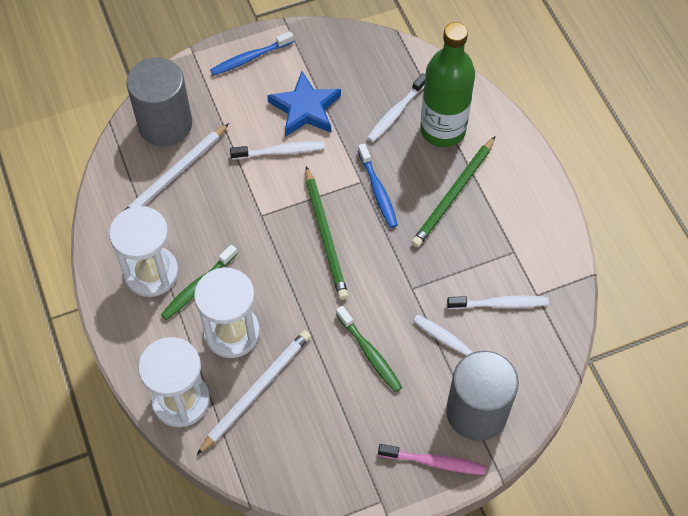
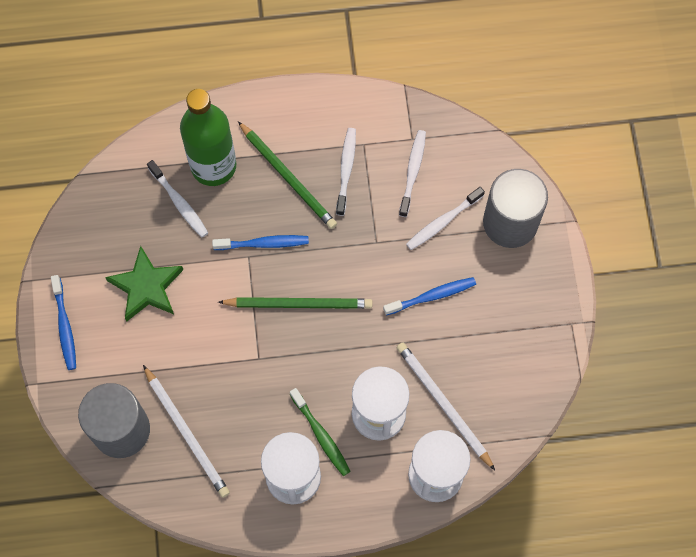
camera: 75 degrees left, 10 degrees up
(280, 151) = (190, 323): white toothbrush -> white toothbrush (346, 170)
(305, 109) = (146, 287): blue star -> green star
(369, 353) = (431, 296): green toothbrush -> blue toothbrush
(434, 462) = (547, 270): pink toothbrush -> none

